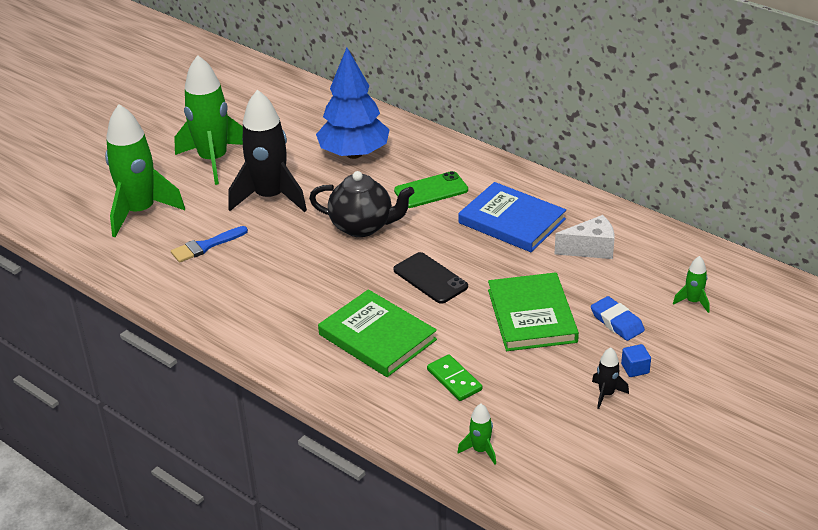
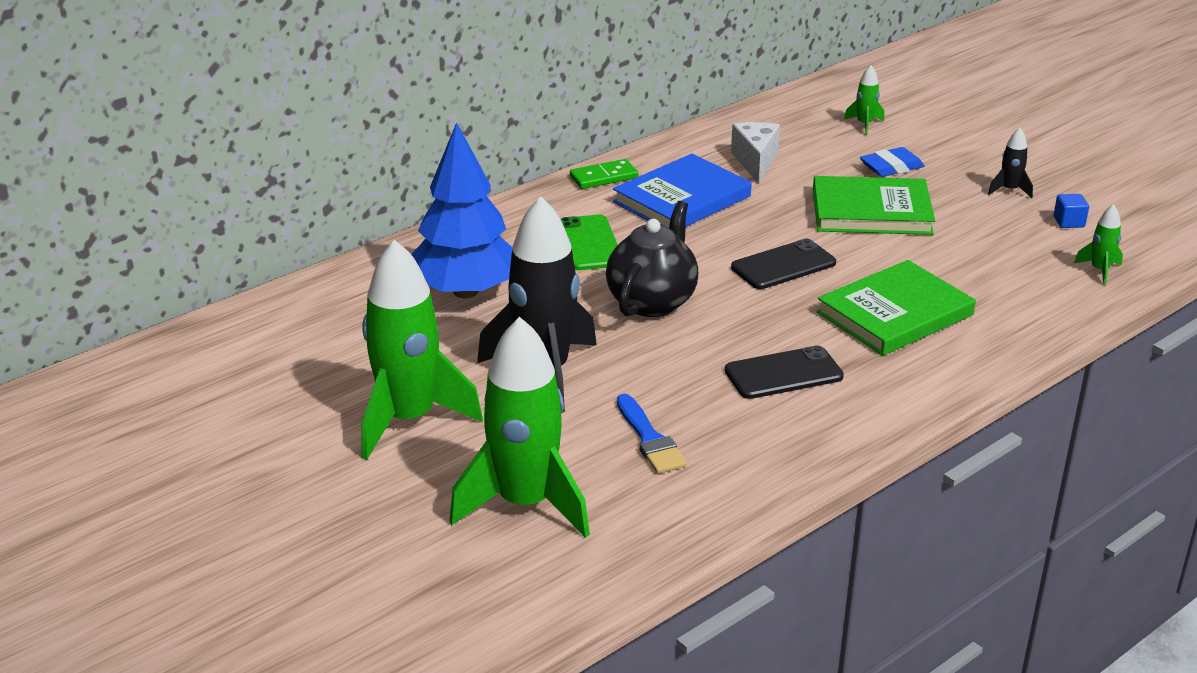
camera: 80 degrees left, 5 degrees down
(287, 291) = (783, 373): none -> black phone
(454, 380) = (980, 272): green domino -> green domino (604, 177)
(635, 368) = (970, 170): blue cube -> blue cube (1069, 222)

